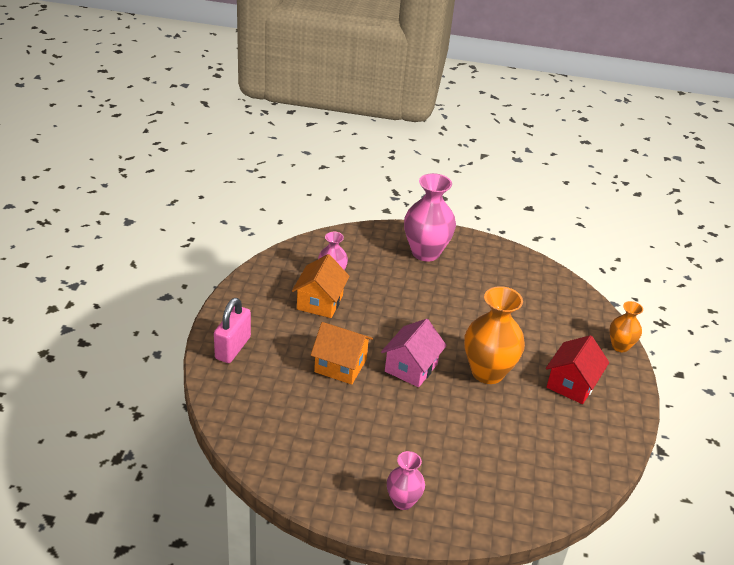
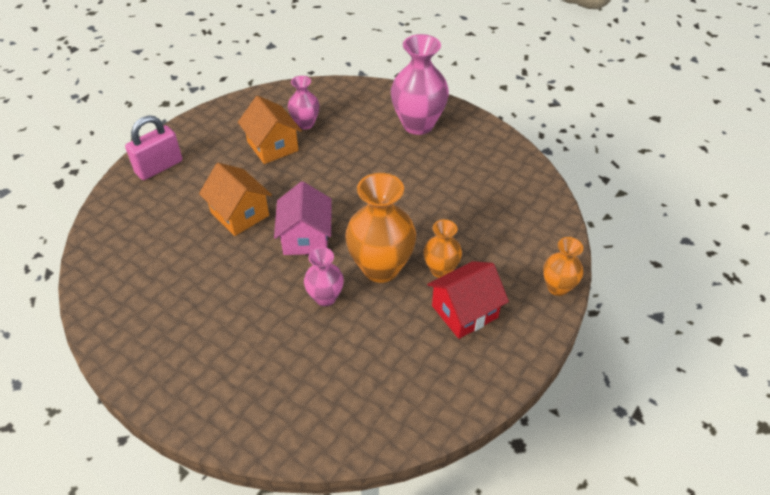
camera: 30 degrees right, 10 degrees up
(320, 302) = (272, 146): orange house -> orange house turned 75 degrees counterclockwise
(403, 501) = (183, 373): pink vase -> pink vase (325, 297)
(411, 367) = (306, 237): pink house -> pink house turned 60 degrees counterclockwise
(532, 359) = (441, 269): none -> orange vase

